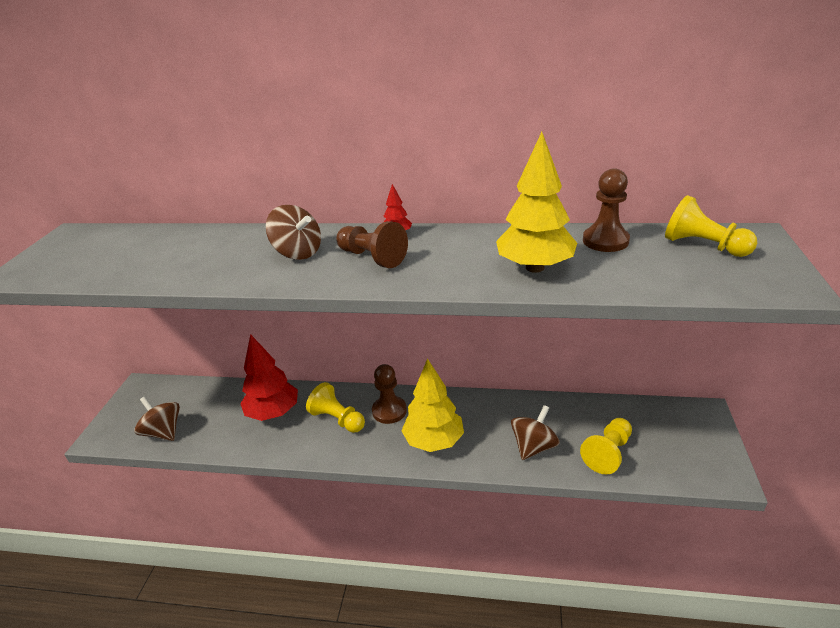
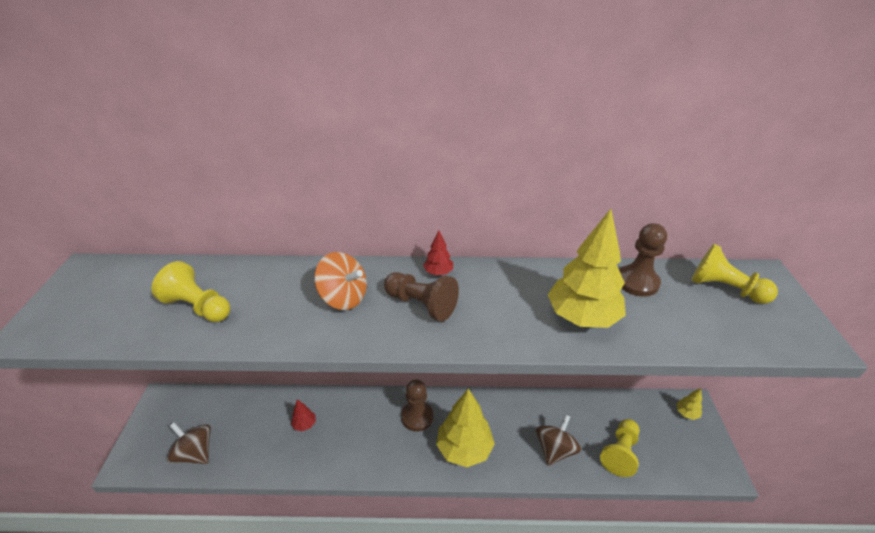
camera: 10 degrees left, 5 degrees up
(273, 413) = (304, 424): red tree -> red tree, size x0.45
(298, 252) = (343, 298): brown spinning top -> orange spinning top
(337, 419) = (369, 429): yellow pawn -> yellow pawn (198, 307)
(694, 420) = (686, 413): none -> yellow tree

